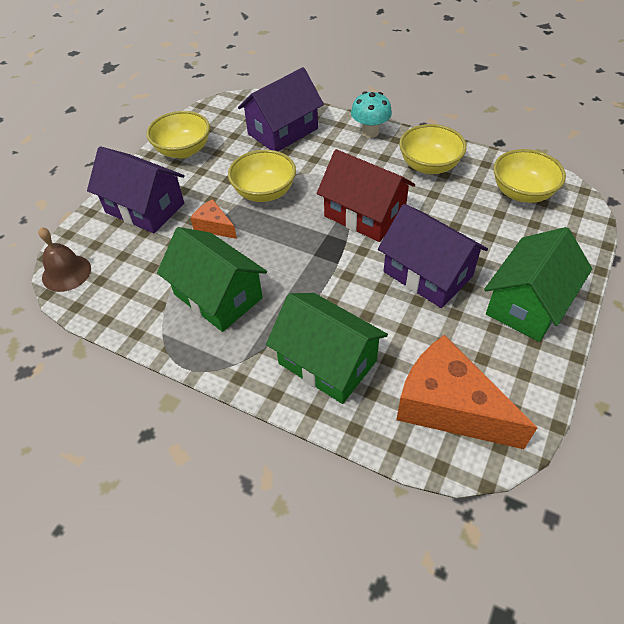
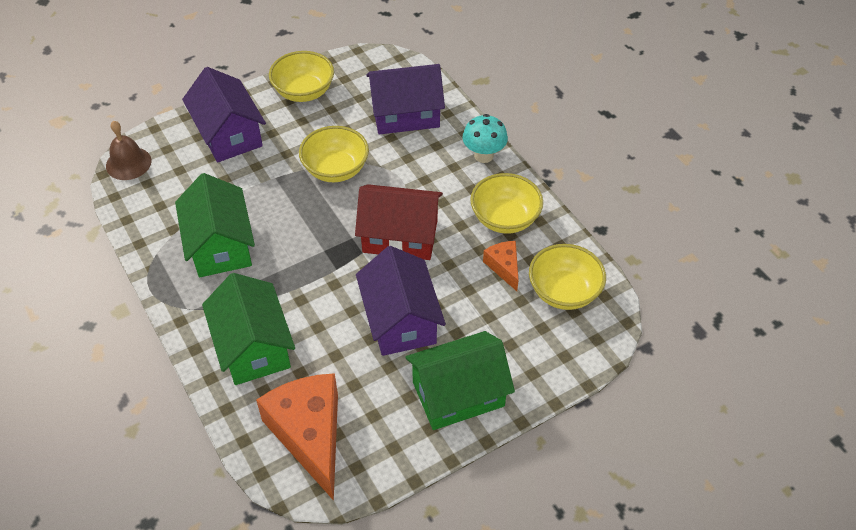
camera: 30 degrees right, 0 degrees up
(214, 226) = (268, 181): orange cheese -> orange cheese (504, 267)
(364, 214) = (400, 236): red house -> red house turned 60 degrees counterclockwise

